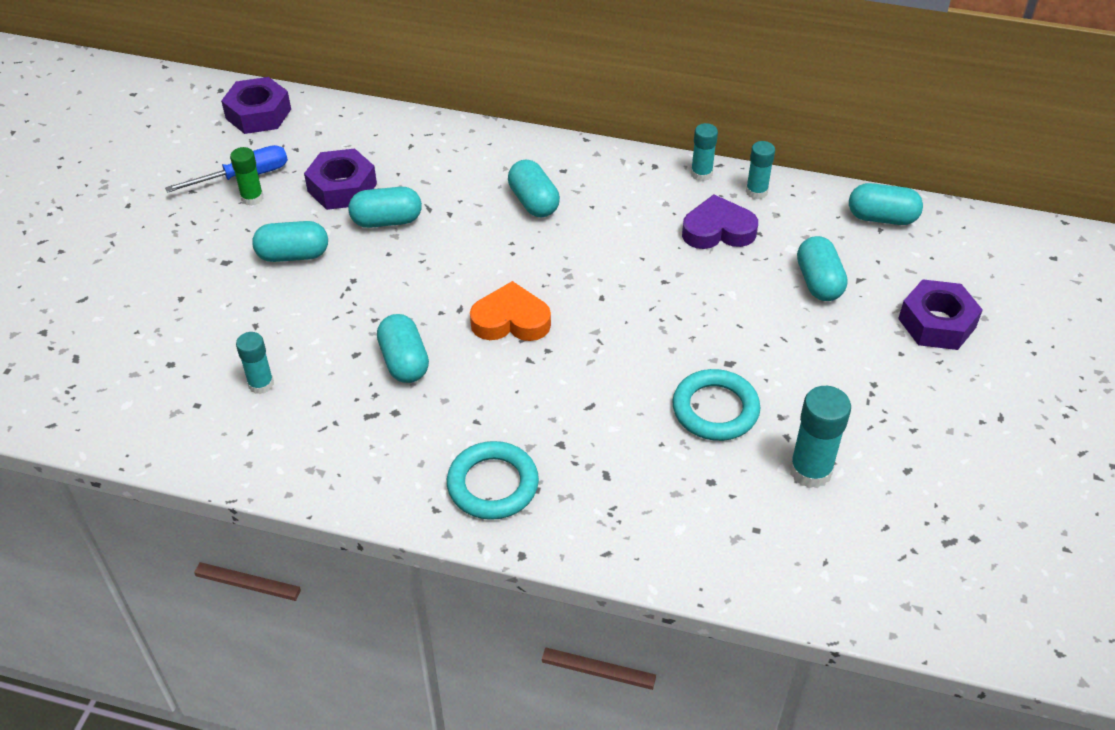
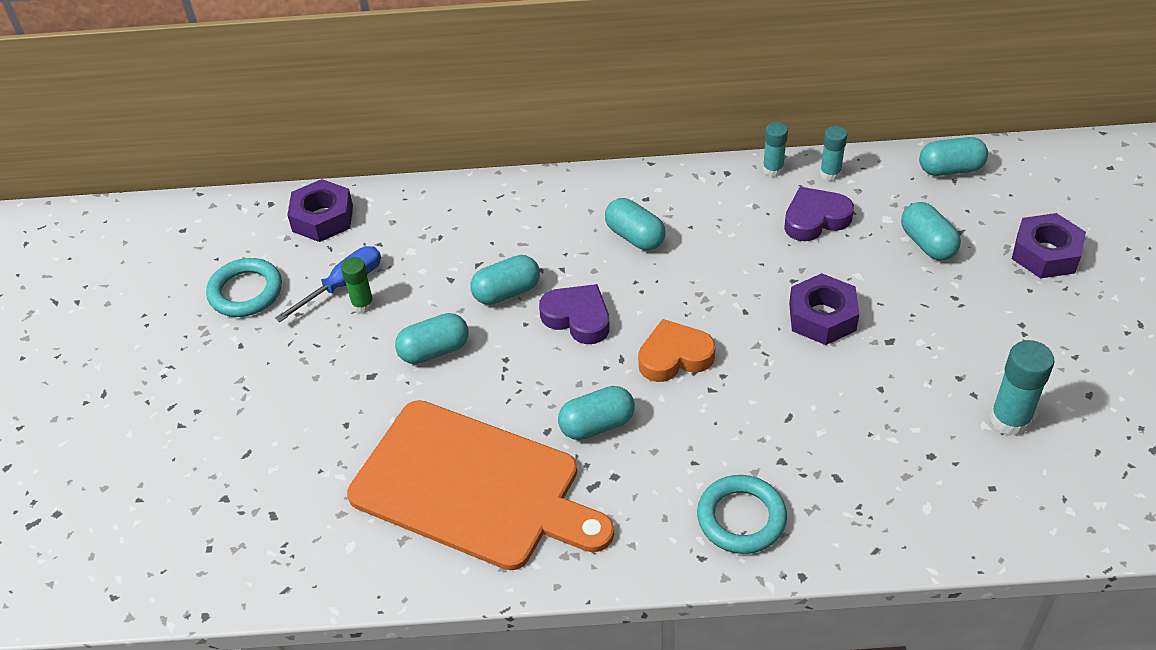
camera: 15 degrees left, 0 degrees up
(261, 384) = (472, 487): turquoise glue stick -> orange cutting board
(342, 188) = (446, 271): purple nut -> purple nut (822, 317)
(404, 361) = (597, 425): turquoise capsule -> turquoise capsule turned 75 degrees counterclockwise
(439, 261) = (578, 318): none -> purple heart
(715, 409) = (900, 388): turquoise ring -> turquoise ring (246, 292)

